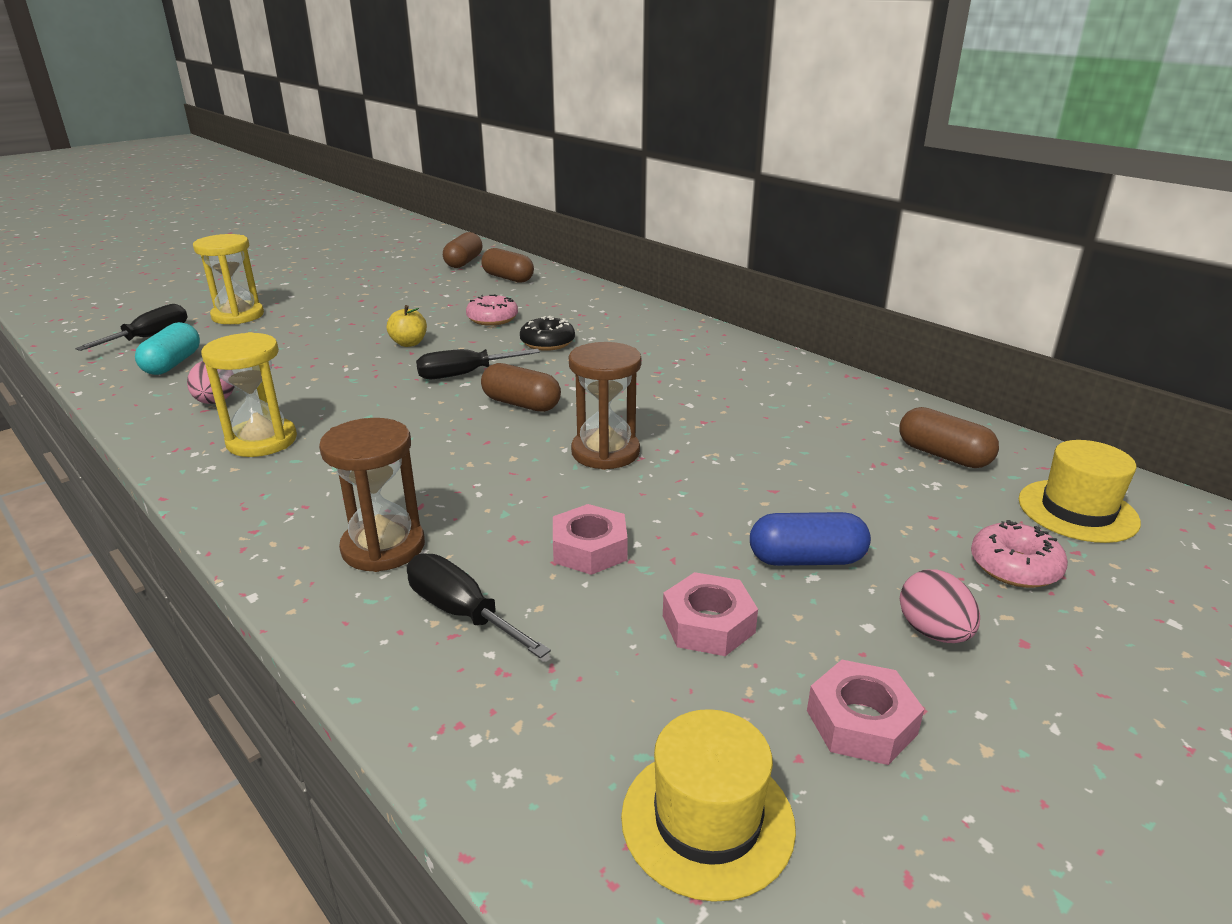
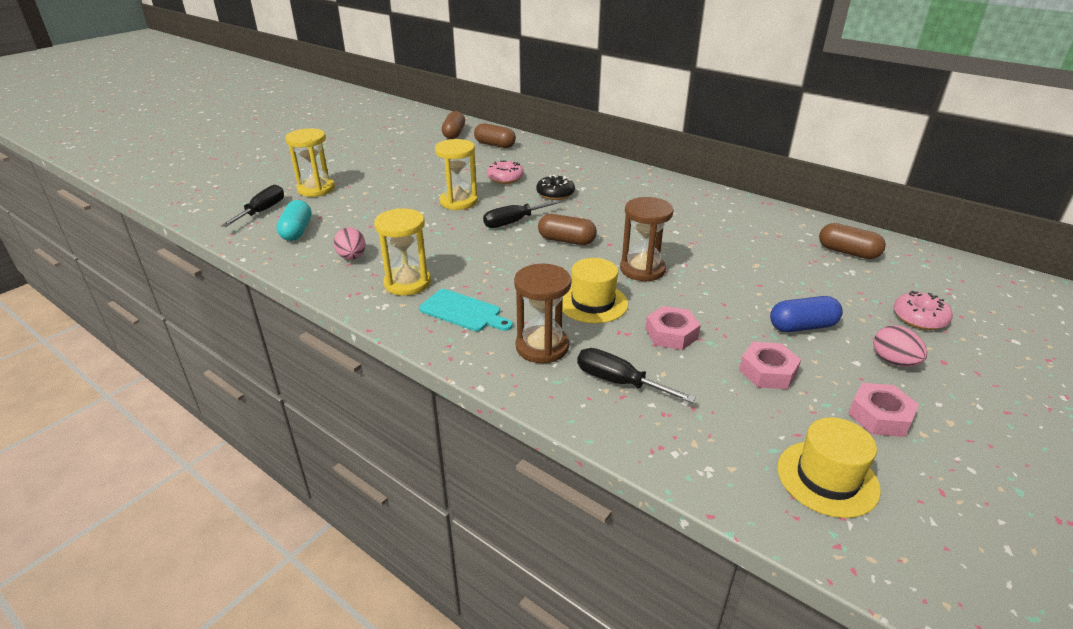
camera: 10 degrees left, 5 degrees up
(308, 486) = (463, 312): none -> turquoise cutting board
(409, 343) = (458, 201): yellow apple -> yellow hourglass
(1077, 511) = (938, 280): yellow hat -> yellow hat (593, 303)

